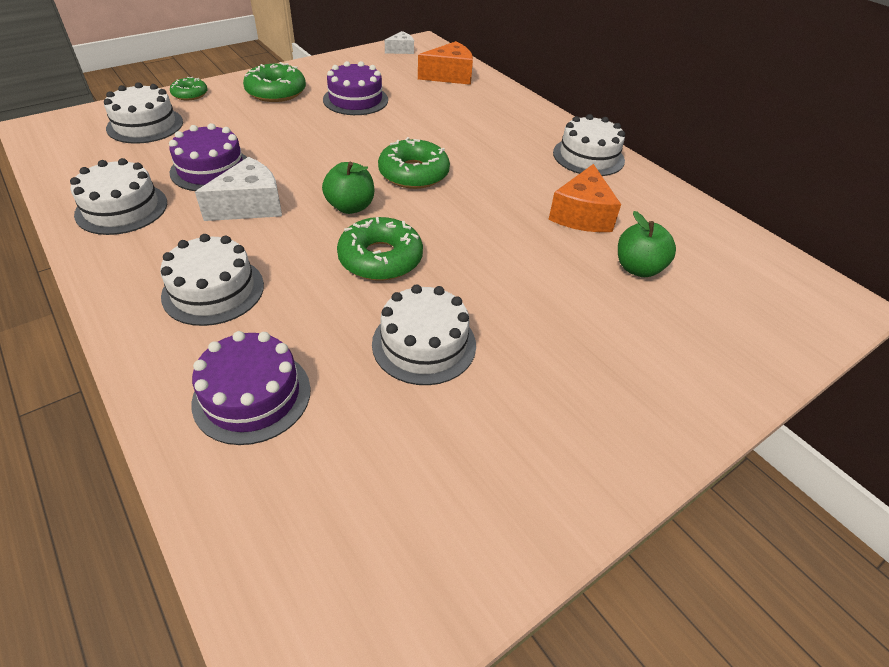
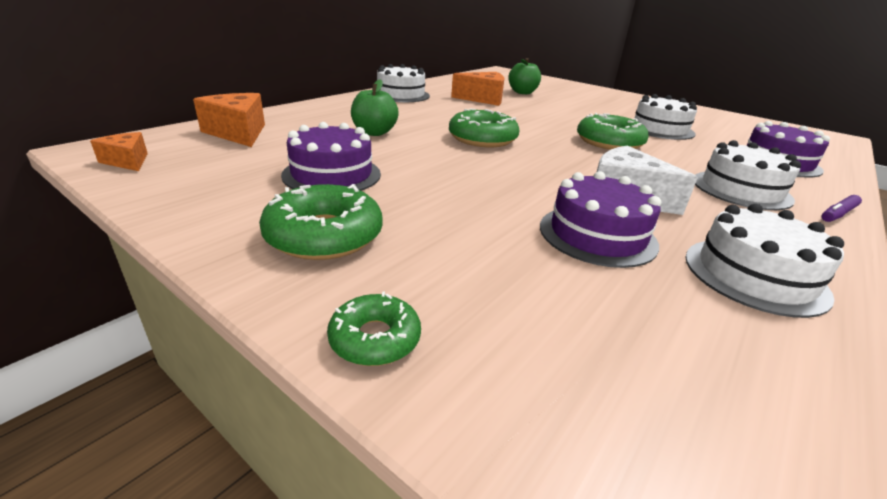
camera: 105 degrees left, 15 degrees down
(125, 327) = (837, 214): none -> purple marker
(145, 125) = (553, 352): white cake -> none
(350, 207) = (563, 156): green apple -> green apple (374, 133)
(401, 50) = (127, 161): white cheese -> orange cheese

